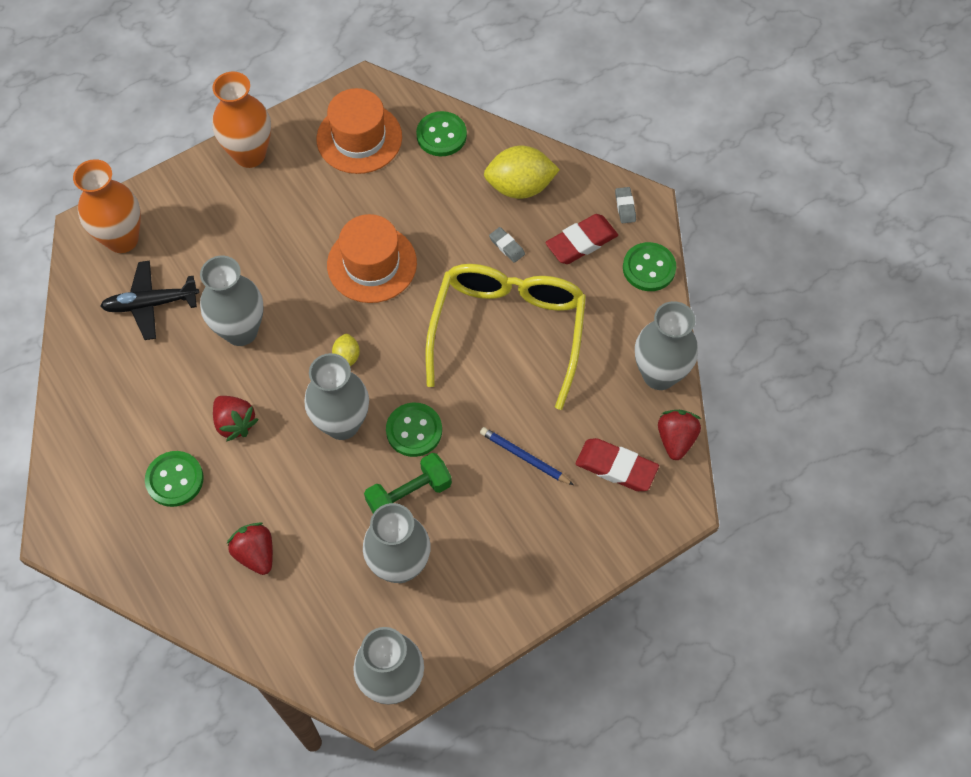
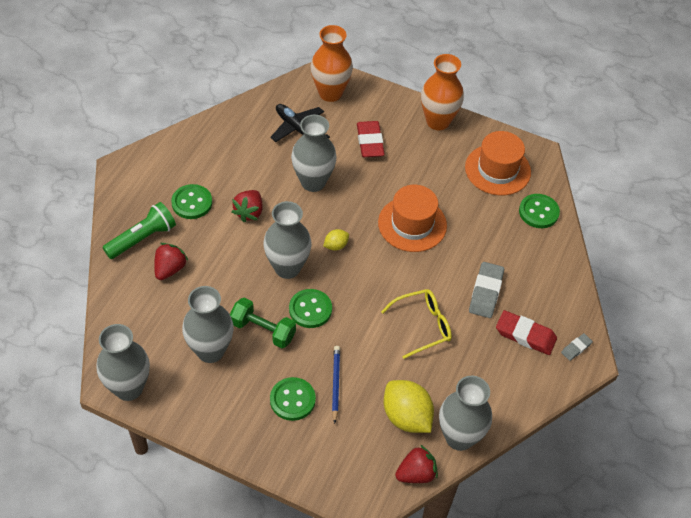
camera: 55 degrees right, 10 degrees down
(188, 563) = (142, 238): none -> green flashlight
(507, 246) = (486, 292): grey eraser -> grey eraser, size x1.88
(508, 330) = (423, 326): yellow glasses -> yellow glasses, size x0.54
(520, 187) = (537, 276): yellow lemon -> yellow lemon (406, 417)
(616, 467) = (367, 445): red eraser -> red eraser (370, 142)
(649, 268) = (539, 388): green button -> green button (292, 400)

